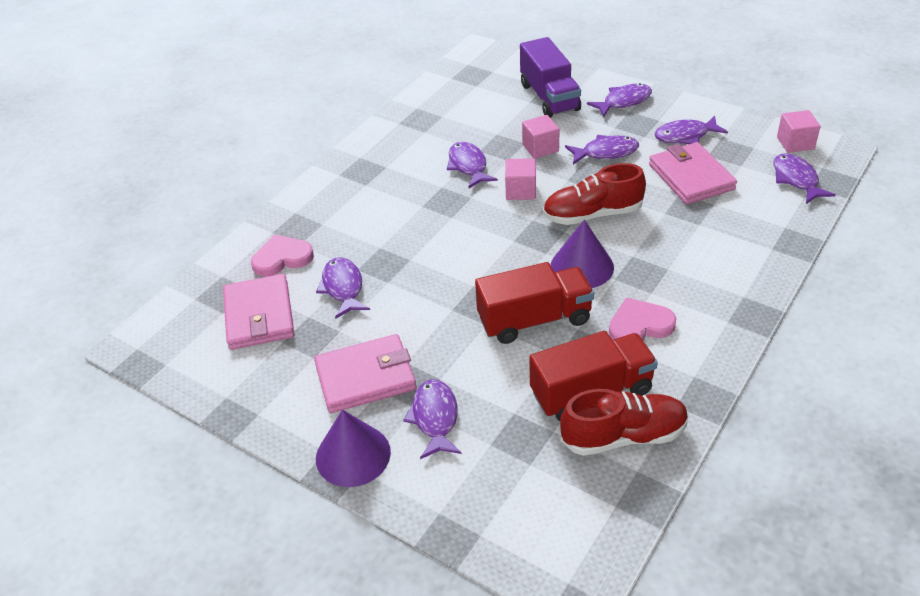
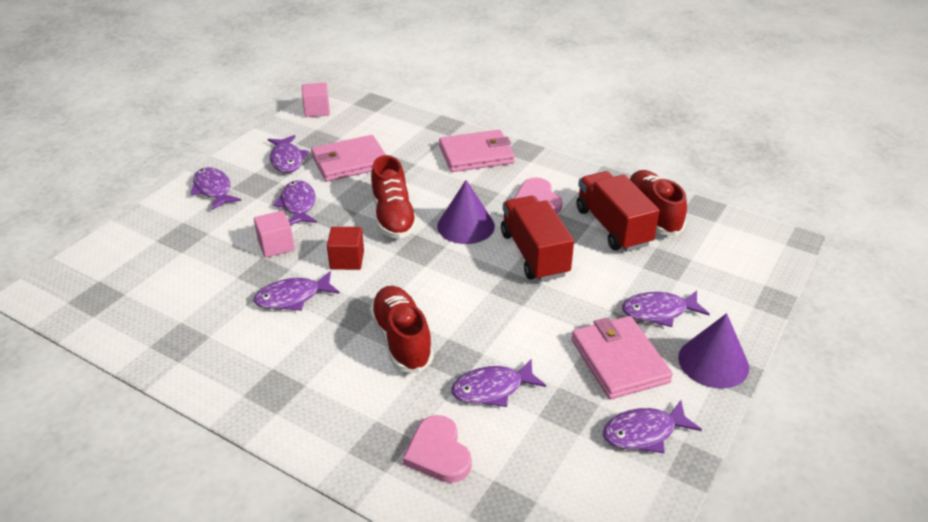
camera: 95 degrees left, 5 degrees down
(259, 315) = (539, 461): pink wallet -> pink wallet (476, 155)
(410, 231) = (402, 340): none -> red shoe
(520, 191) = (347, 260): pink cube -> red cube
(549, 97) = (180, 237): purple truck -> none
(796, 179) = (366, 116): purple fish -> purple fish (644, 433)

